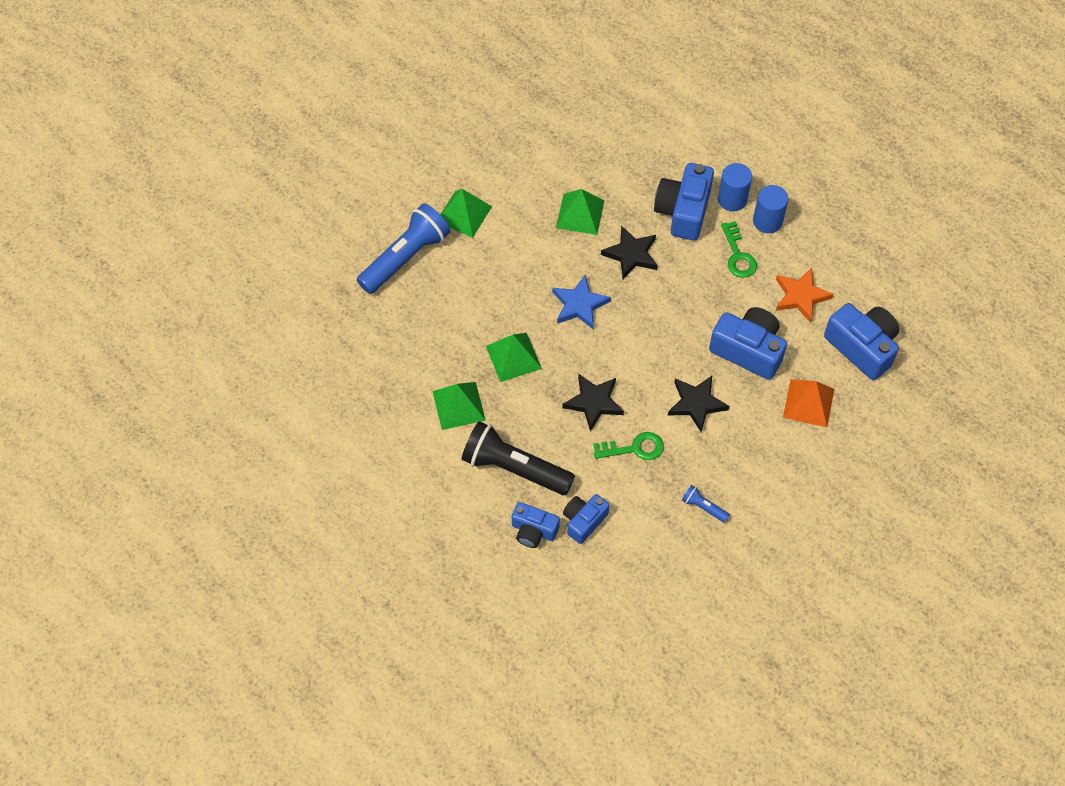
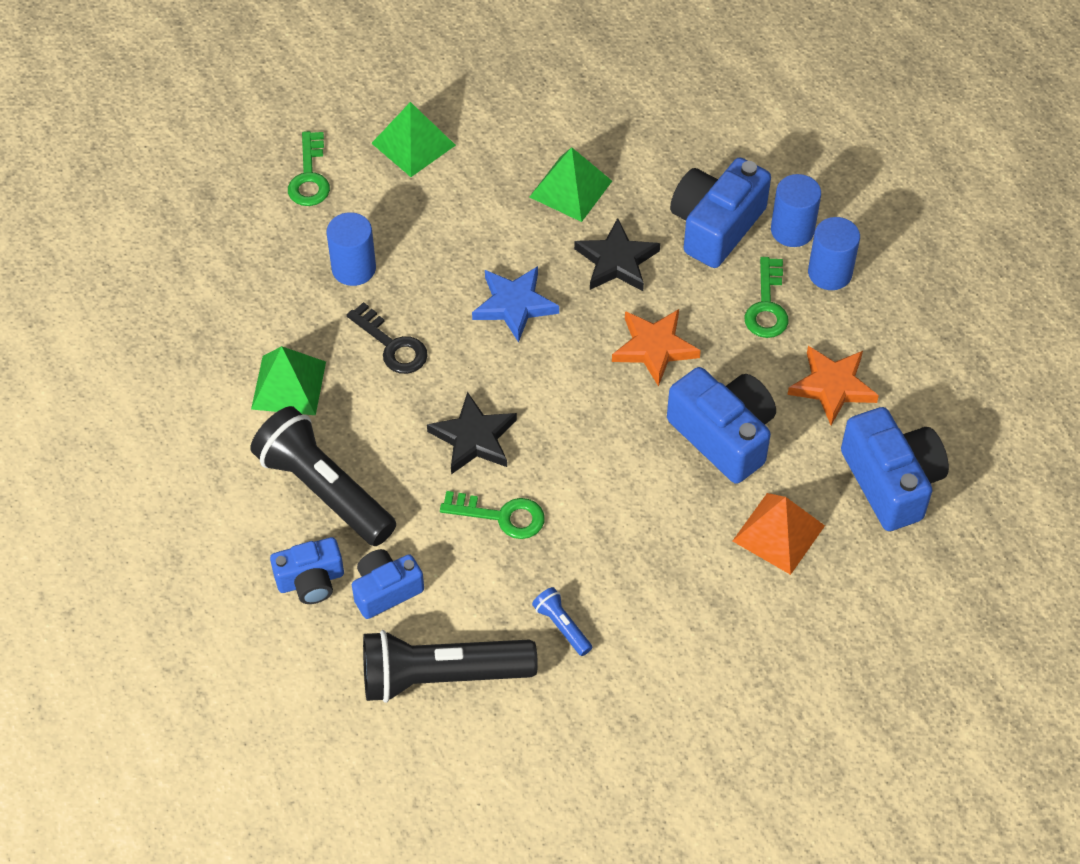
camera: 20 degrees right, 5 degrees down
(405, 258) = (309, 177): blue flashlight -> green key
(464, 312) = (353, 268): none -> blue cylinder
(513, 357) = (392, 345): green pyramid -> black key
(533, 531) = (311, 580): blue camera -> blue camera turned 60 degrees counterclockwise
(644, 564) = (441, 676): none -> black flashlight
(680, 306) = (654, 348): none -> orange star
(696, 403) = (616, 484): black star -> none

